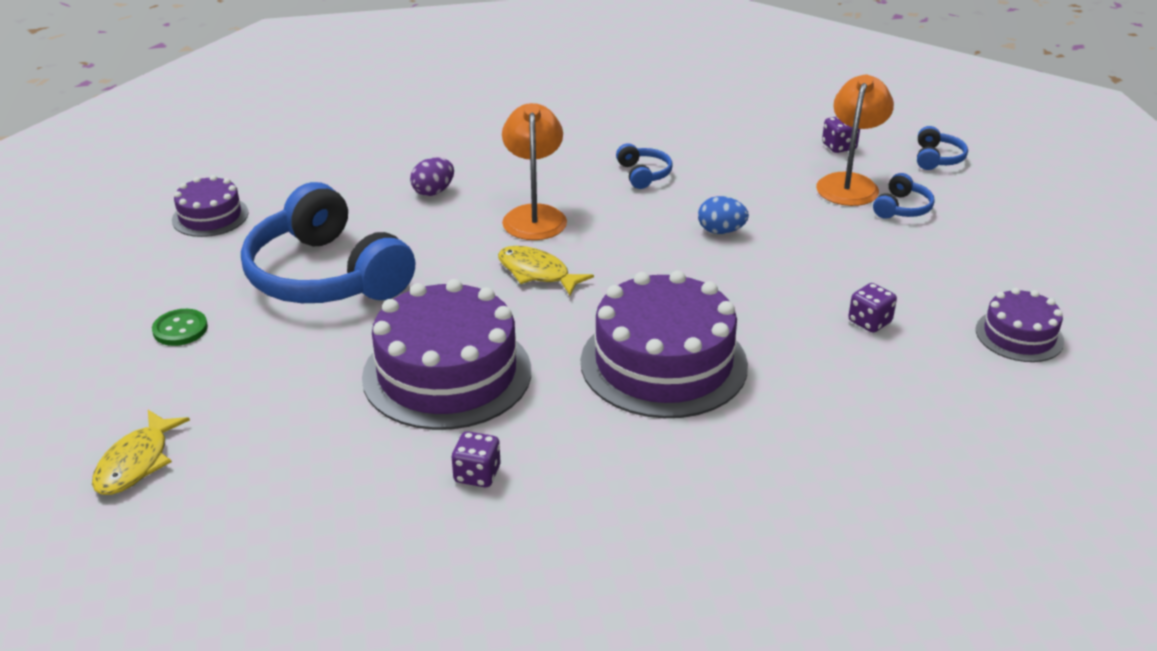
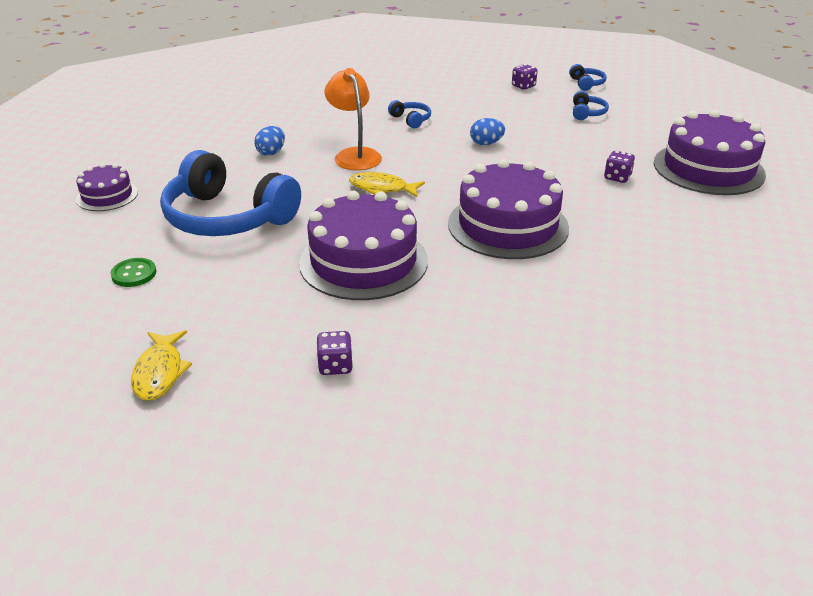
camera: 20 degrees left, 0 degrees up
(433, 192) = (271, 152): purple egg -> blue egg
(477, 474) = (432, 320): purple dice -> purple dice (335, 366)
(849, 183) = (545, 104): orange lamp -> none
(1019, 335) = (708, 168): purple cake -> purple cake, size x1.90

